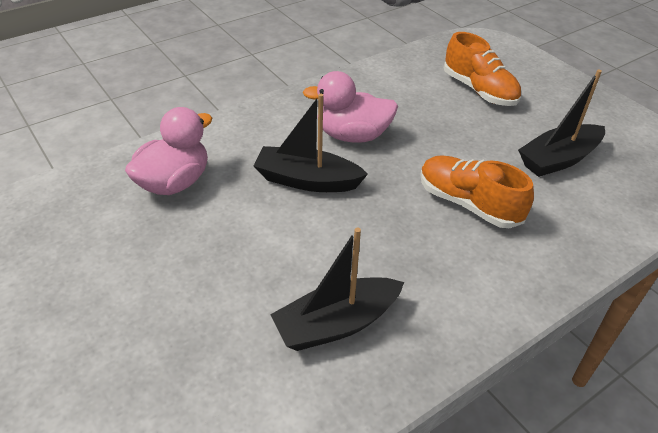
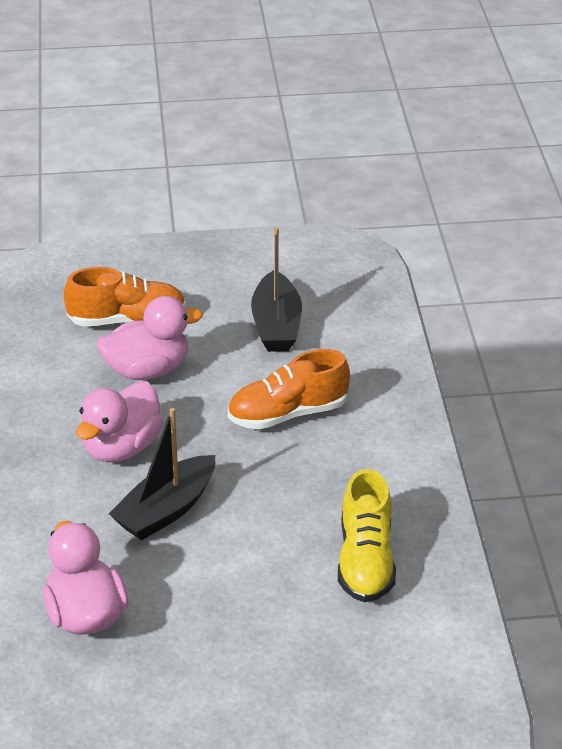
camera: 60 degrees left, 5 degrees down
(336, 324) = (365, 561): black boat -> yellow shoe
(440, 117) = (147, 370): none -> pink duck

